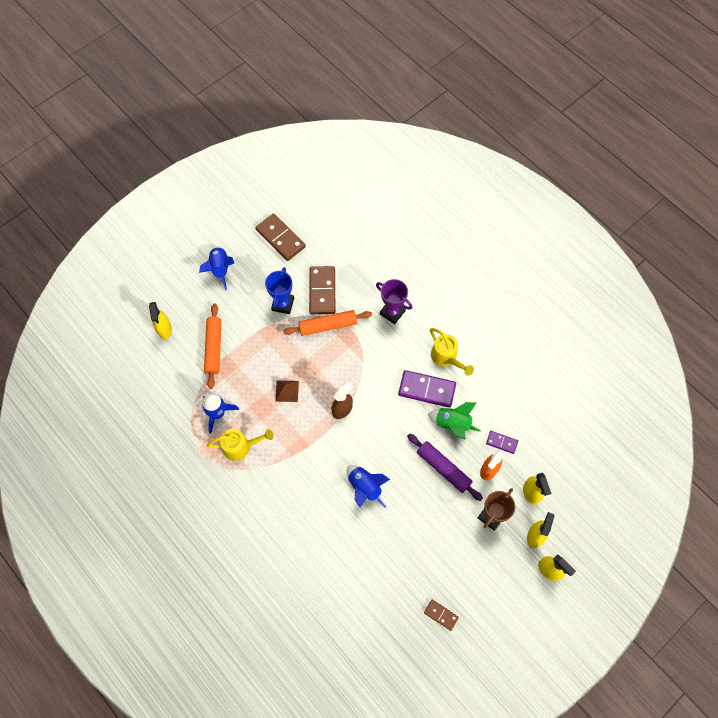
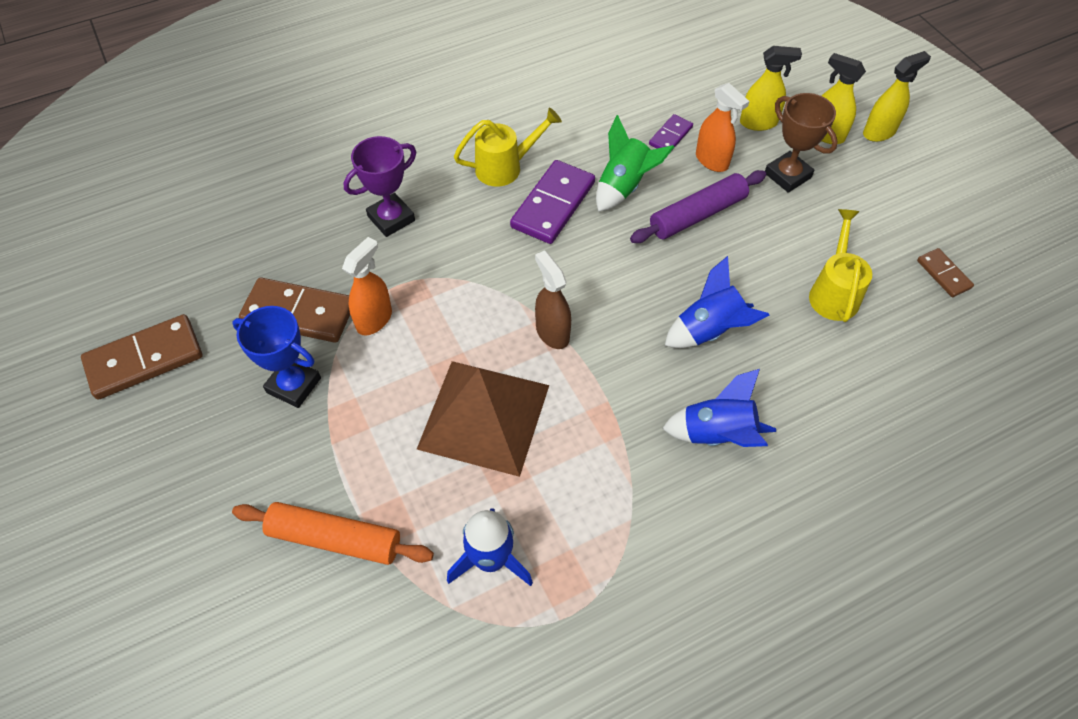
camera: 75 degrees left, 10 degrees down
(164, 329) = (242, 642): yellow spray bottle -> none
(220, 269) = (151, 489): blue rocket -> blue rocket (717, 434)
(241, 447) = (579, 527): yellow watering can -> yellow watering can (834, 292)
(287, 391) = (484, 416): brown pyramid -> brown pyramid, size x2.29
(328, 326) = (374, 319): orange rolling pin -> orange spray bottle
(441, 615) = (943, 274): brown domino -> brown domino turned 75 degrees counterclockwise

